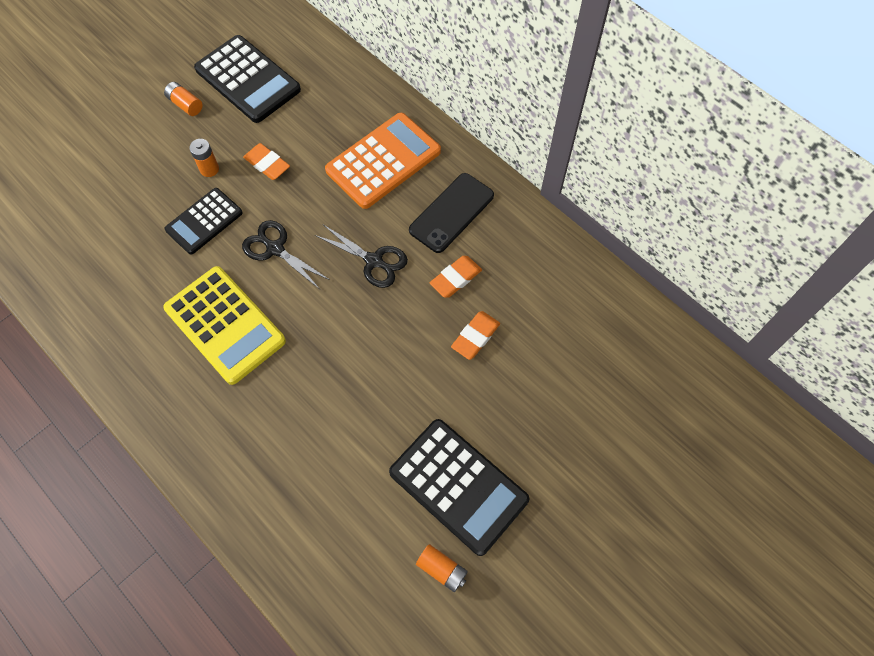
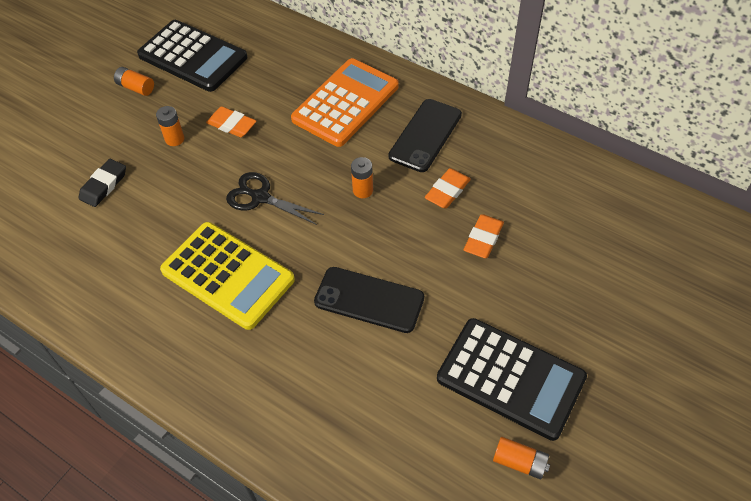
camera: 10 degrees left, 10 degrees down
(132, 206) = (104, 185): none -> black eraser
(204, 221) = (181, 186): black calculator -> none
(349, 378) = (369, 300): none -> black phone
(374, 261) = (363, 190): black scissors -> orange battery

